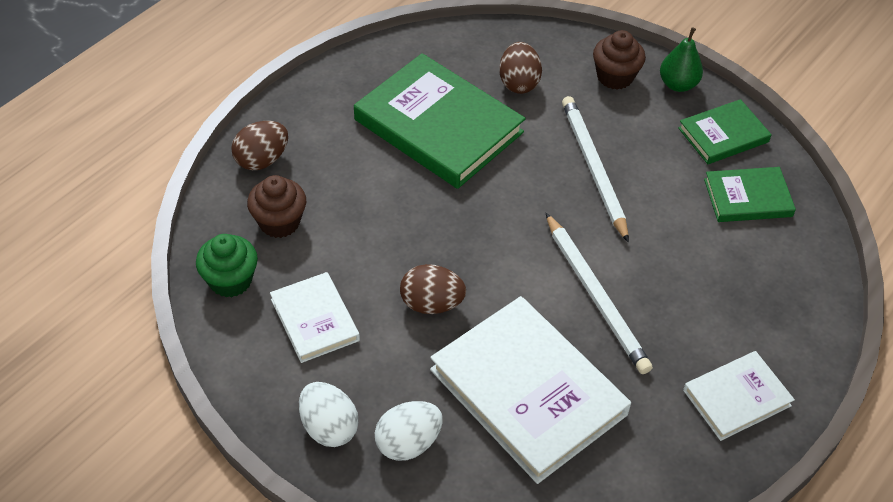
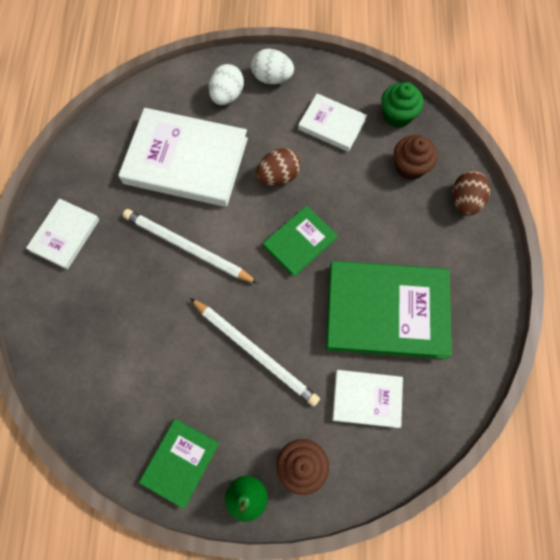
camera: 145 degrees right, 20 degrees up
(518, 83) = (366, 399): brown egg -> white book
(747, 198) = (130, 406): green book -> green book (300, 242)

